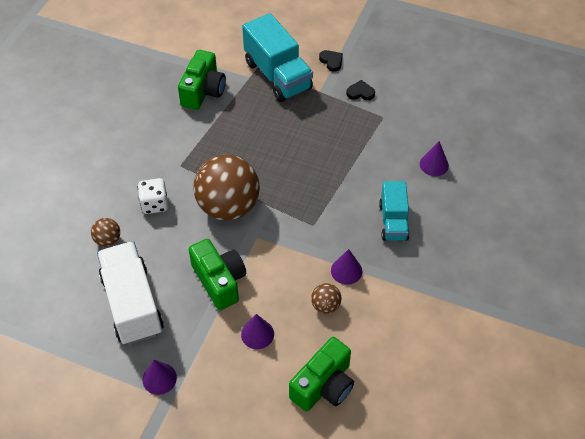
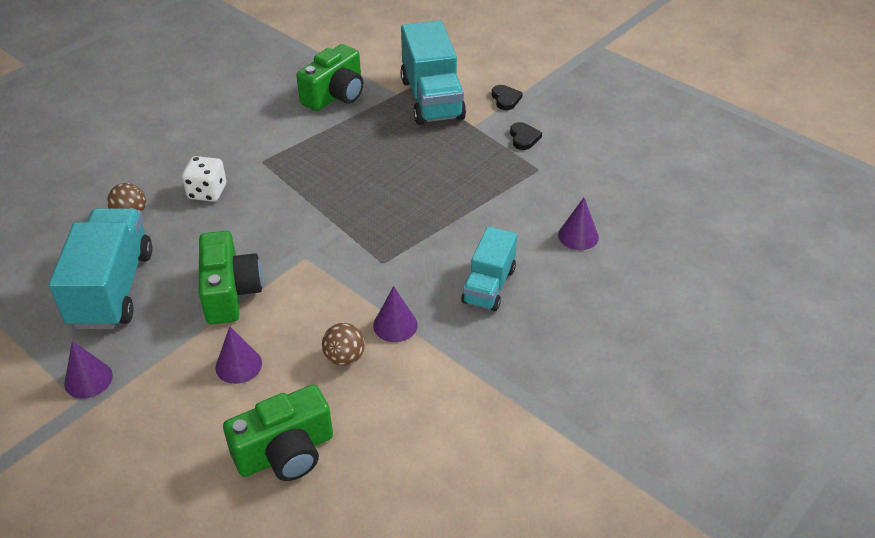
camera: 20 degrees right, 10 degrees down
(132, 304) = (112, 288): white truck -> turquoise truck
(228, 206) = (291, 216): brown ball -> none
(360, 92) = (524, 138): black heart -> black heart turned 60 degrees clockwise

